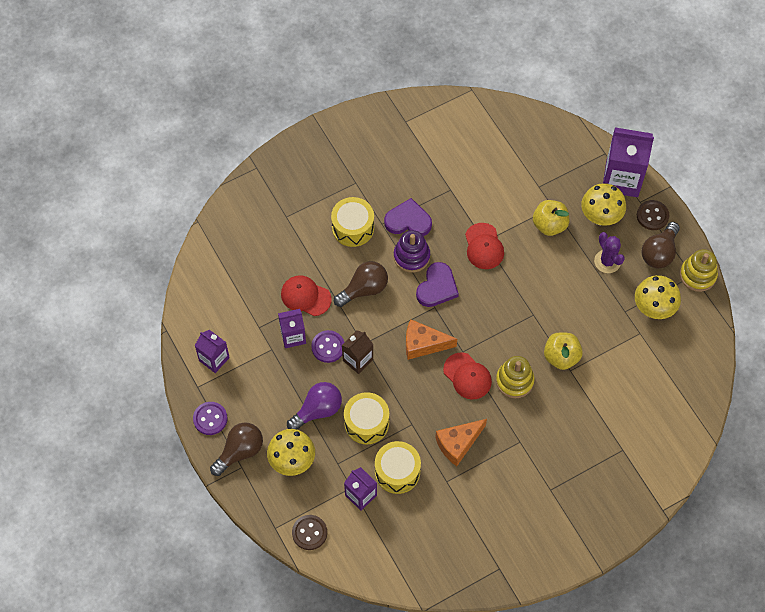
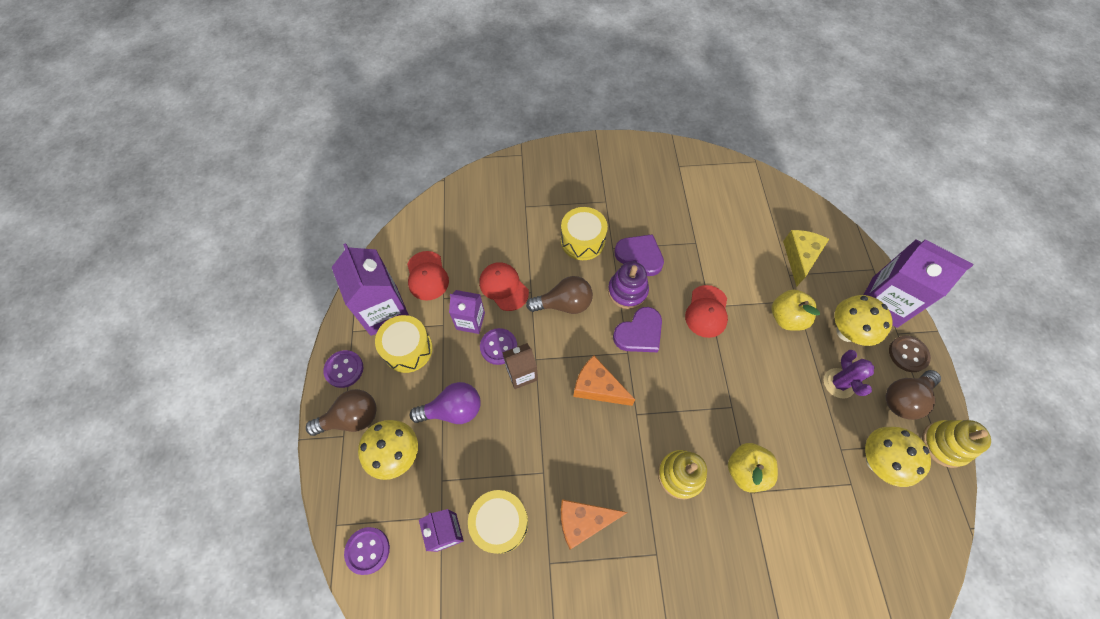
camera: 25 degrees right, 0 degrees up
(214, 359) = (383, 310): purple carton -> purple carton, size x1.75
(309, 533) = (367, 550): brown button -> purple button
(366, 423) = (495, 448): yellow drum -> yellow drum (408, 349)
(467, 376) = (629, 445): red cap -> red cap (427, 276)
(542, 168) = (800, 258): none -> yellow cheese

